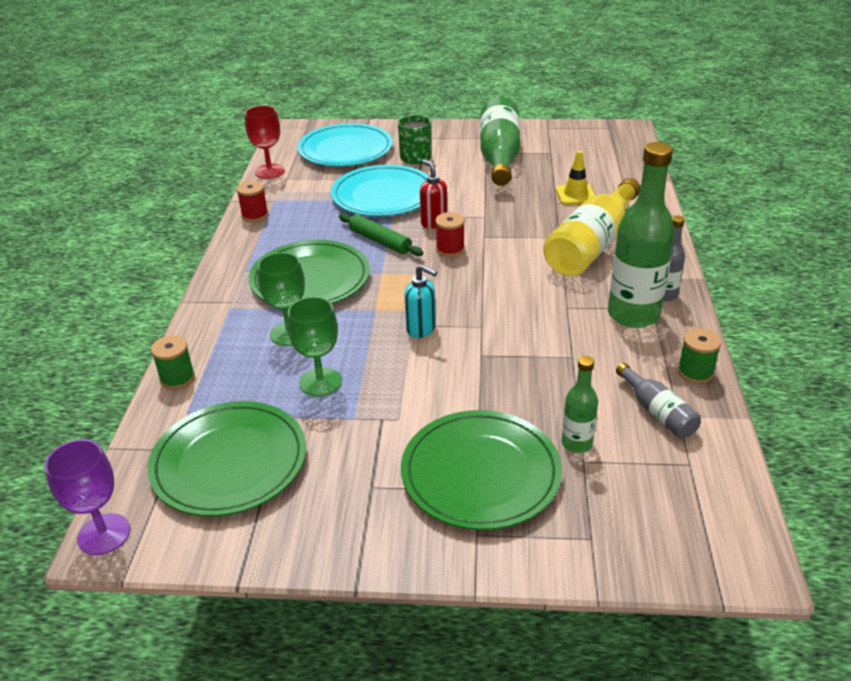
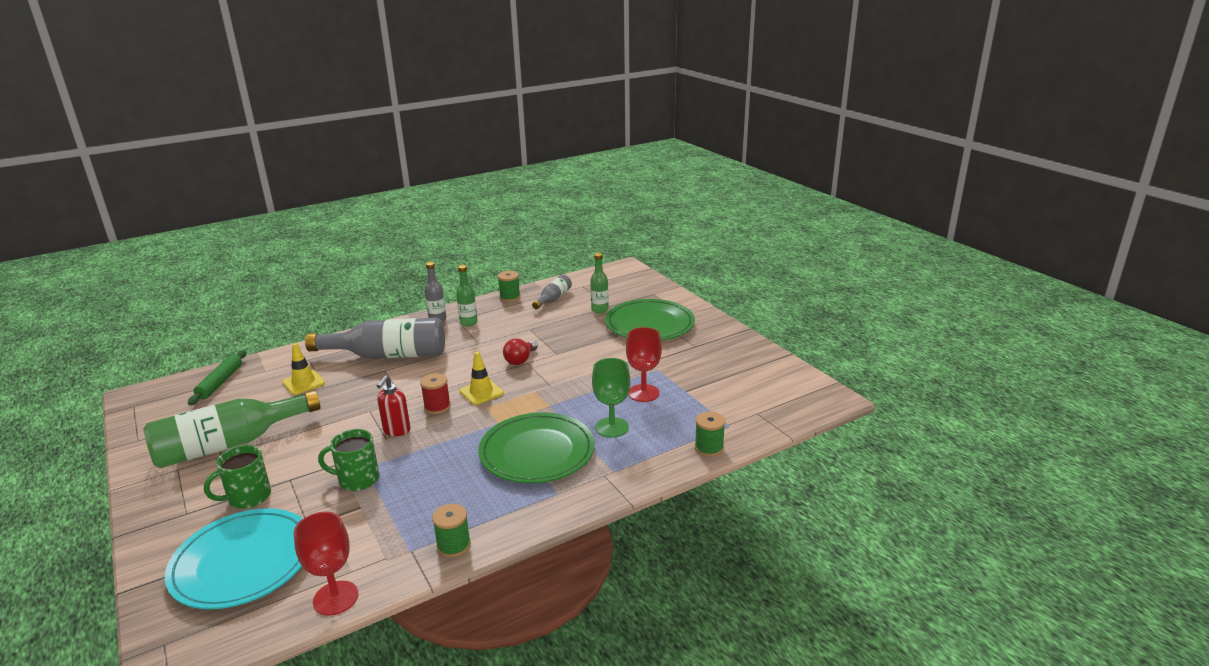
camera: 125 degrees left, 10 degrees down
(104, 534) = (831, 401): purple goblet -> none
(229, 462) = (739, 390): green plate -> none
(255, 215) = (454, 546): red spool -> green spool
(320, 382) = (643, 393): green goblet -> red goblet
(380, 241) = (448, 444): green rolling pin -> green rolling pin (220, 382)
(383, 195) = (357, 479): turquoise plate -> green mug
(421, 329) = (552, 380): turquoise soap dispenser -> none
(449, 279) = (481, 392): none -> yellow traffic cone
(492, 323) = (520, 360): none -> red light bulb
(592, 245) = (388, 355): yellow bottle -> grey bottle
(633, 315) = (468, 323): green bottle -> green bottle, size x0.50

